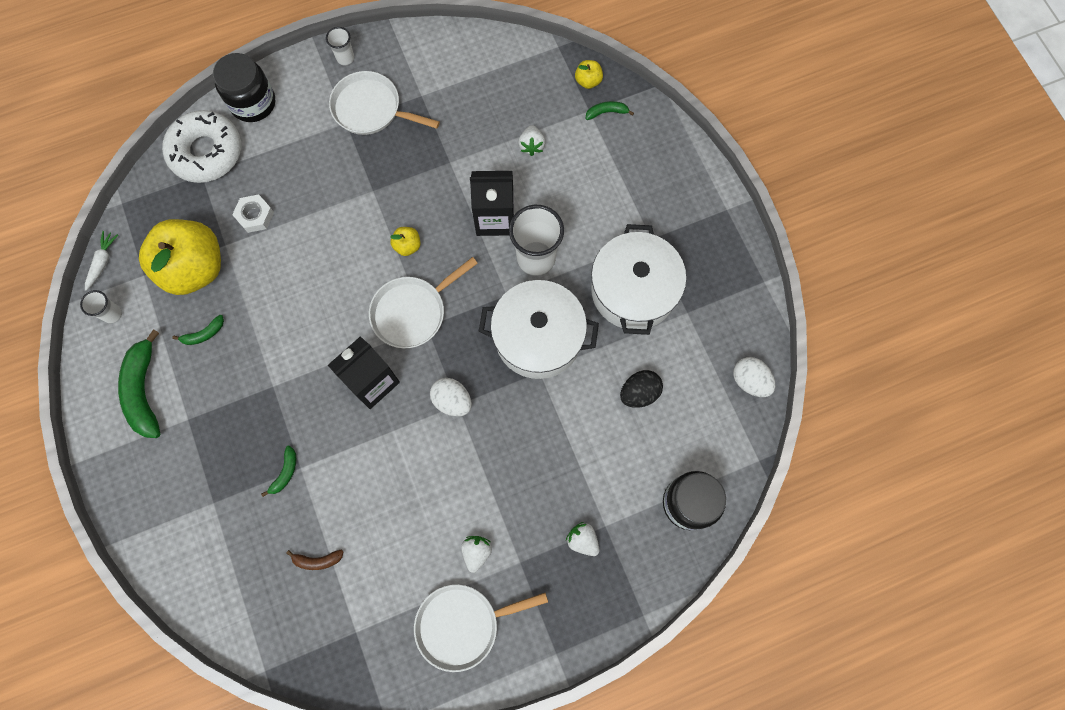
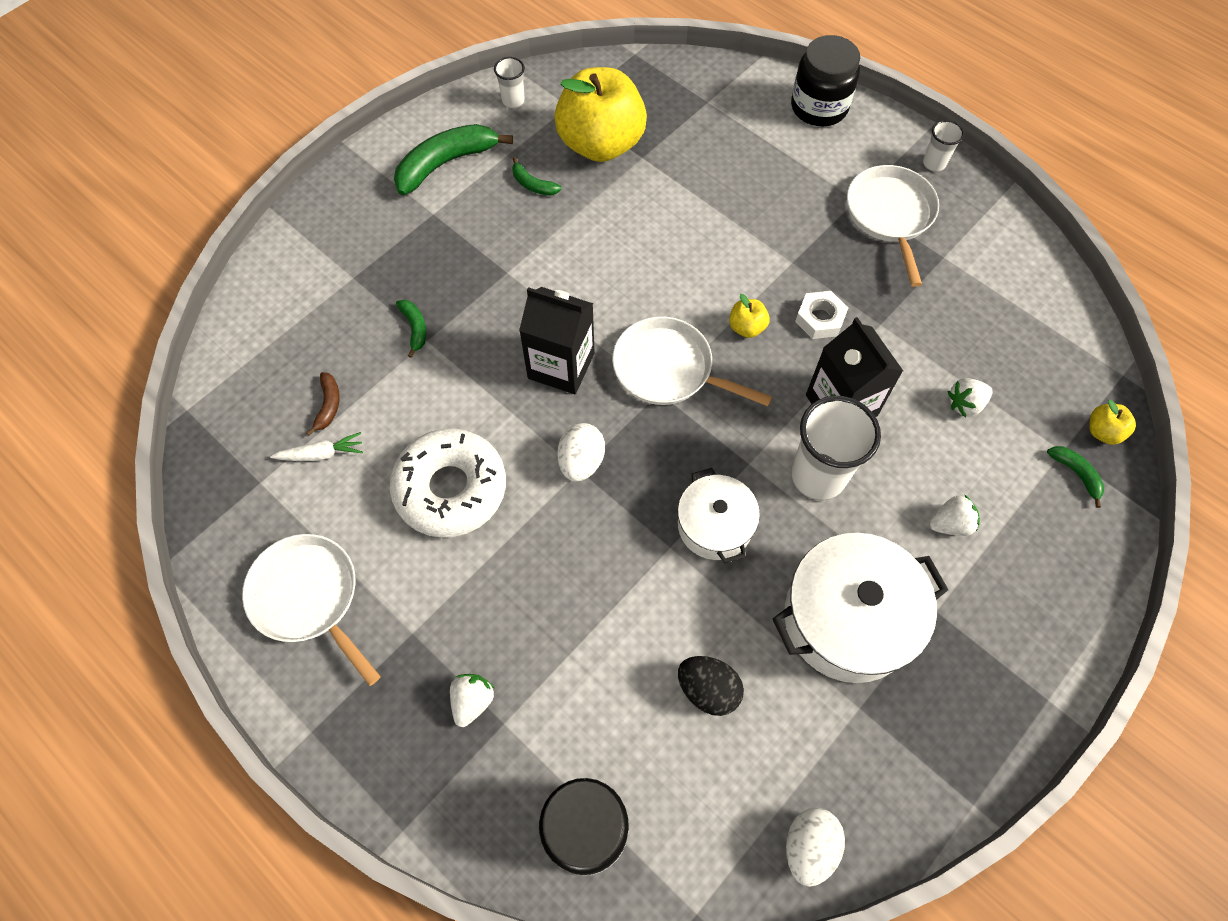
camera: 65 degrees right, 10 degrees down
(103, 262) = (564, 68): white carrot -> white carrot (322, 454)
(206, 152) = (735, 94): white donut -> white donut (451, 489)
(255, 216) = (691, 168): white nut -> white nut (820, 319)
(285, 472) = (415, 328): green banana -> green banana turned 105 degrees counterclockwise
(317, 560) = (328, 405): brown banana -> brown banana turned 150 degrees counterclockwise
(476, 552) = (404, 574): white strawberry -> white strawberry (950, 524)
(538, 337) = (714, 525): white pot -> white pot, size x0.60

